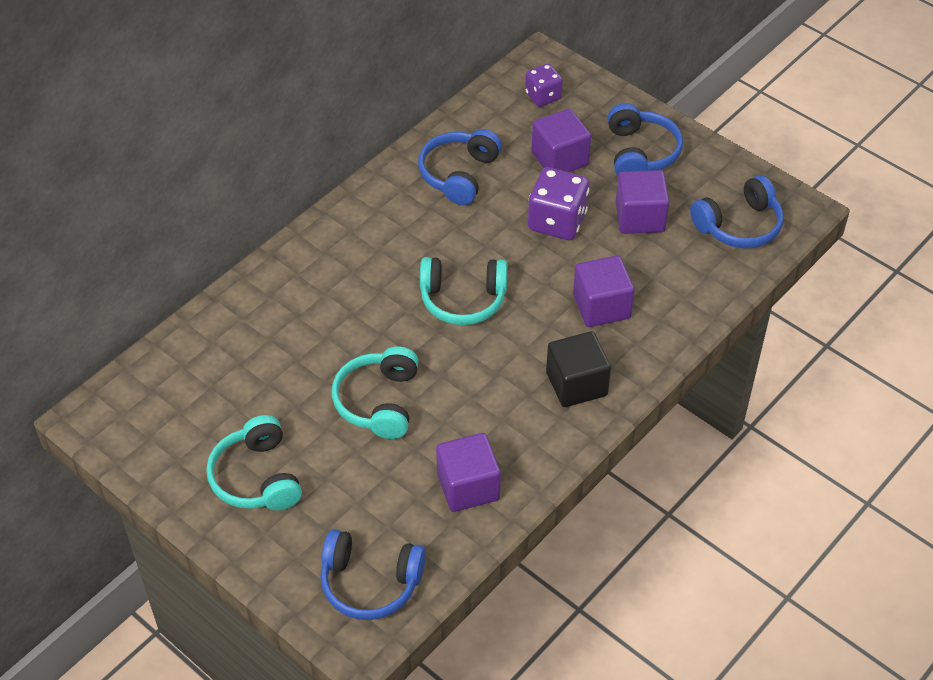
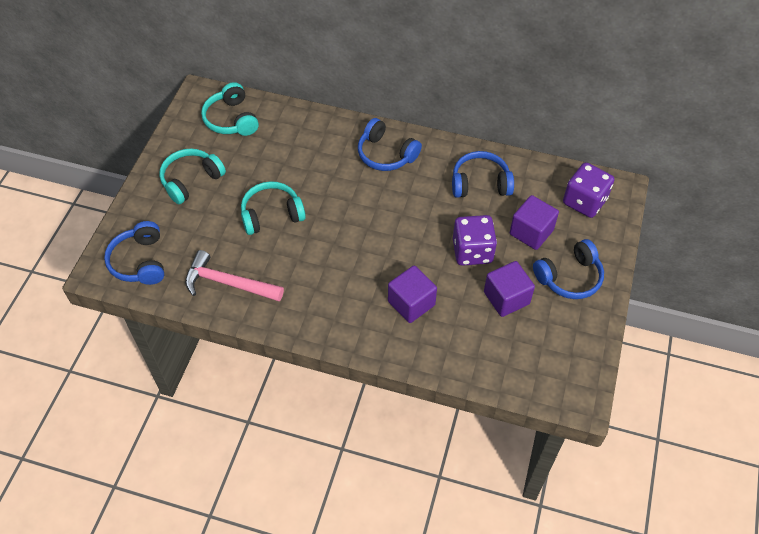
camera: 65 degrees right, 5 degrees up
(463, 299) = (374, 225): turquoise headphones -> turquoise headphones (231, 119)
(468, 486) = (228, 283): purple cube -> pink hammer
(543, 96) = (584, 201): purple dice -> purple dice, size x1.61
(576, 384) = (337, 312): black cube -> none
(739, 225) = (538, 363): blue headphones -> blue headphones (386, 154)

